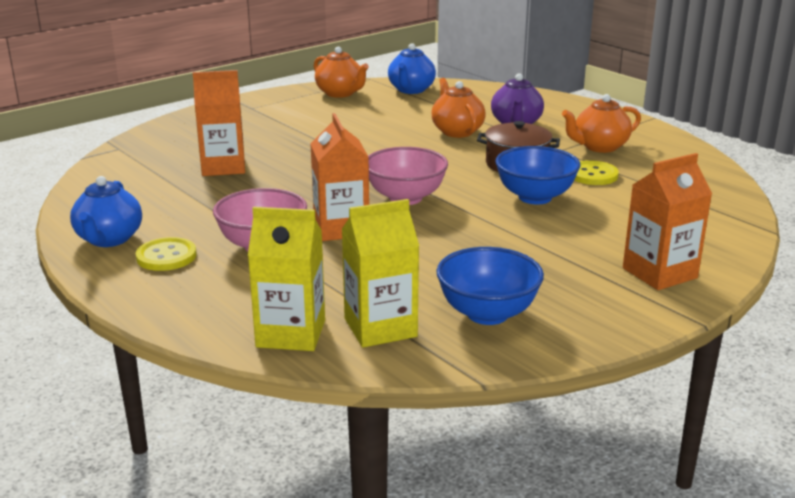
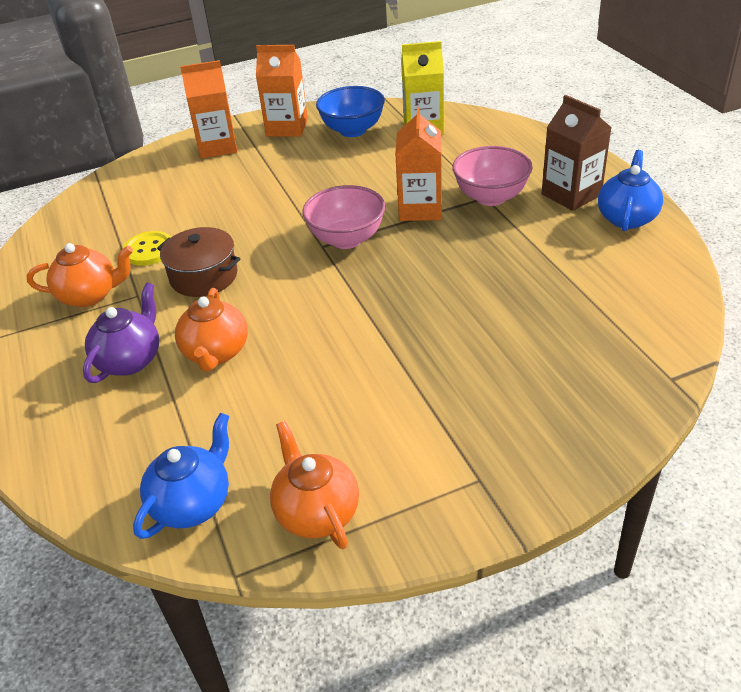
camera: 160 degrees left, 15 degrees up
(166, 256) = (571, 194): yellow button -> brown carton
(223, 167) = (525, 315): orange carton -> orange carton (287, 128)
(291, 333) = (480, 129): yellow carton -> none
(535, 197) = (231, 226): blue bowl -> none

